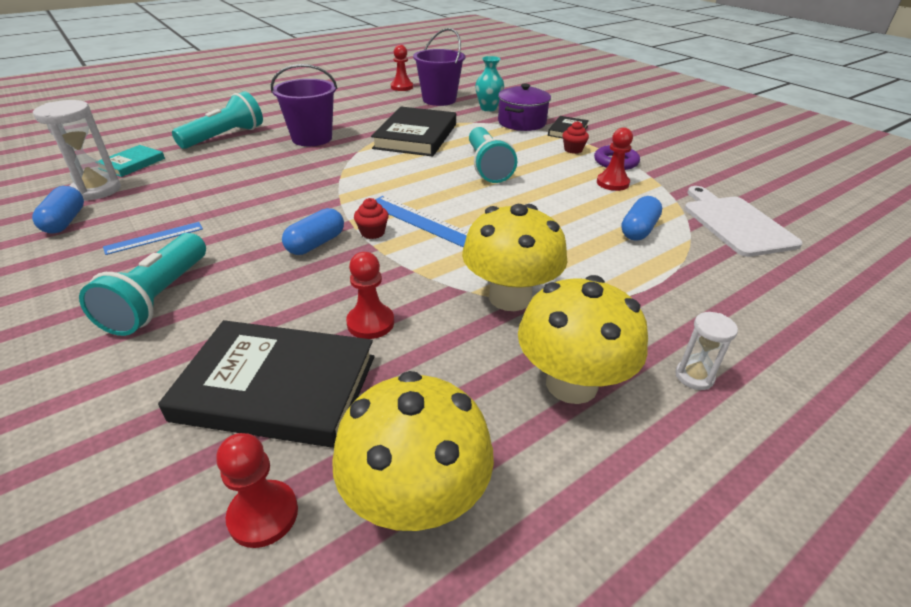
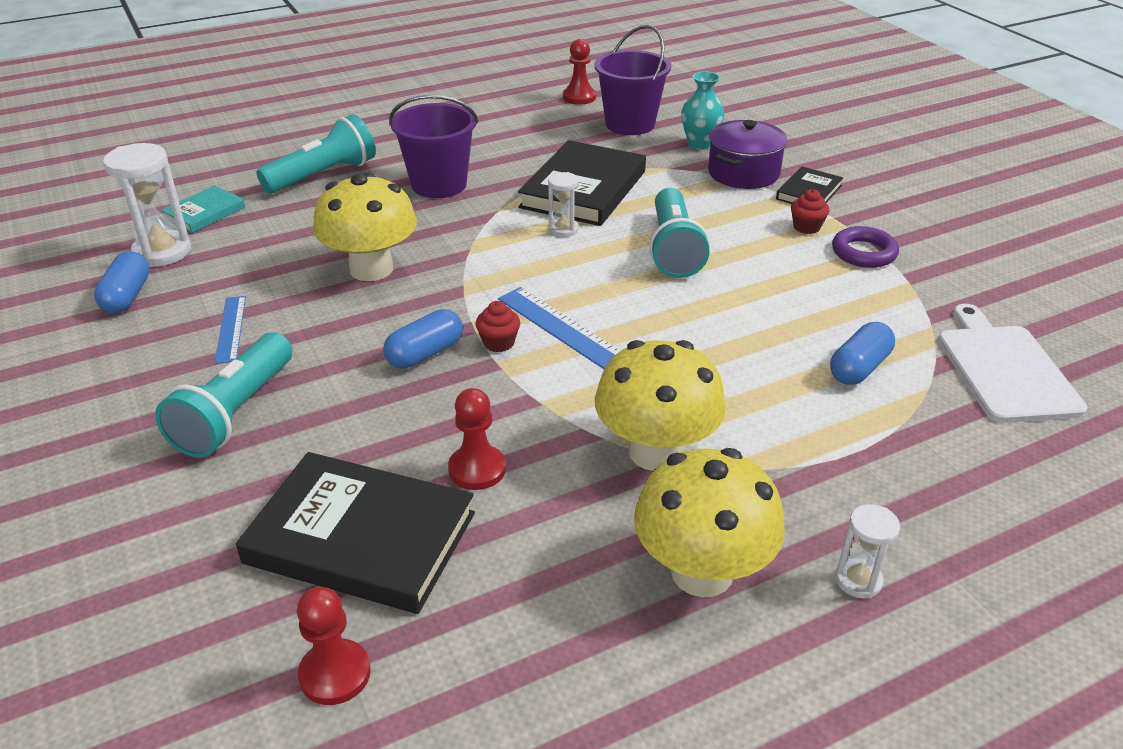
camera: 10 degrees right, 0 degrees up
(154, 238) = (231, 328): blue ruler -> blue ruler turned 75 degrees counterclockwise
(406, 160) = (563, 229): none -> white hourglass
(416, 500) = (494, 680): yellow mushroom -> yellow mushroom (371, 269)
(612, 183) = (847, 289): red pawn -> none

